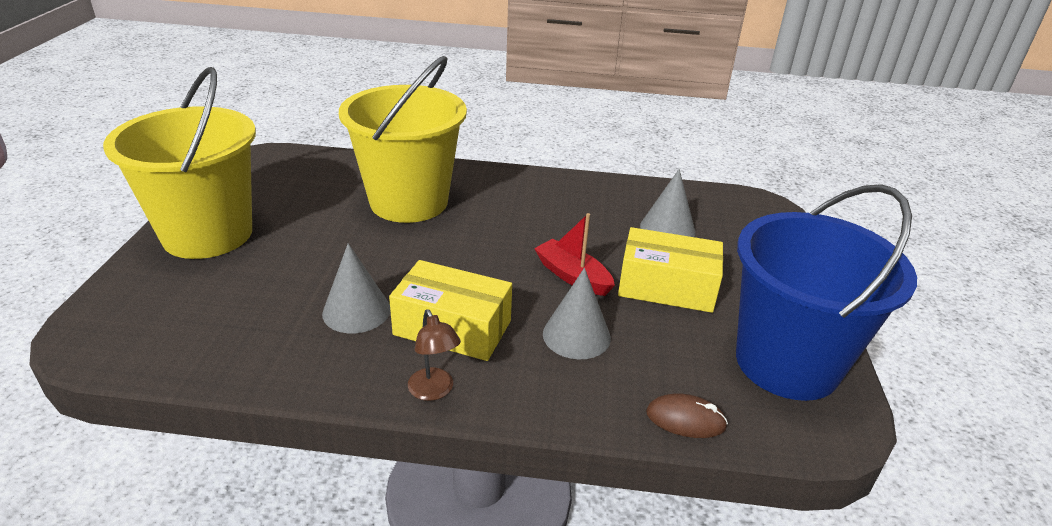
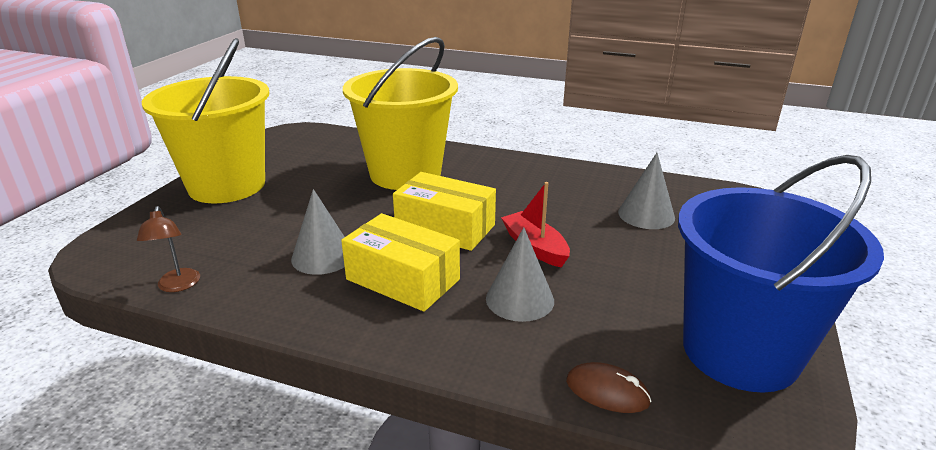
camera: 15 degrees right, 5 degrees down
(434, 391) = (364, 332): brown lamp -> brown lamp (178, 286)
(666, 287) = (628, 266): yellow box -> yellow box (445, 227)

